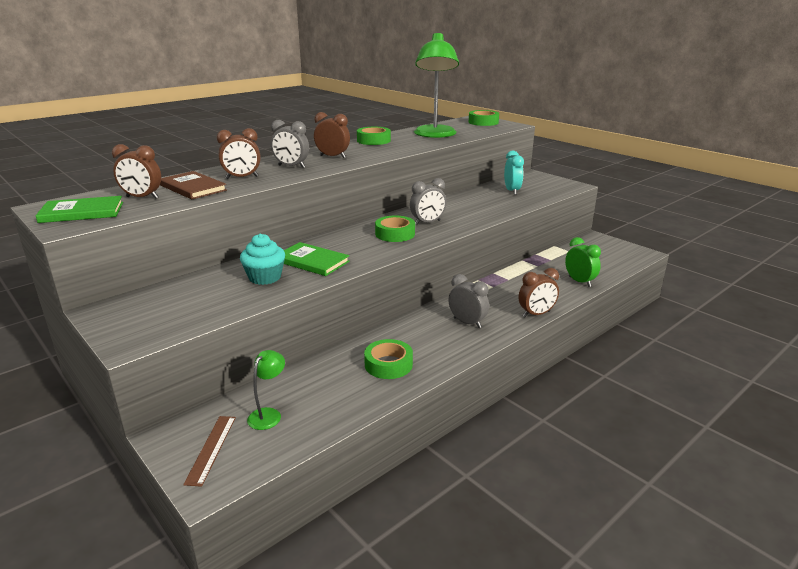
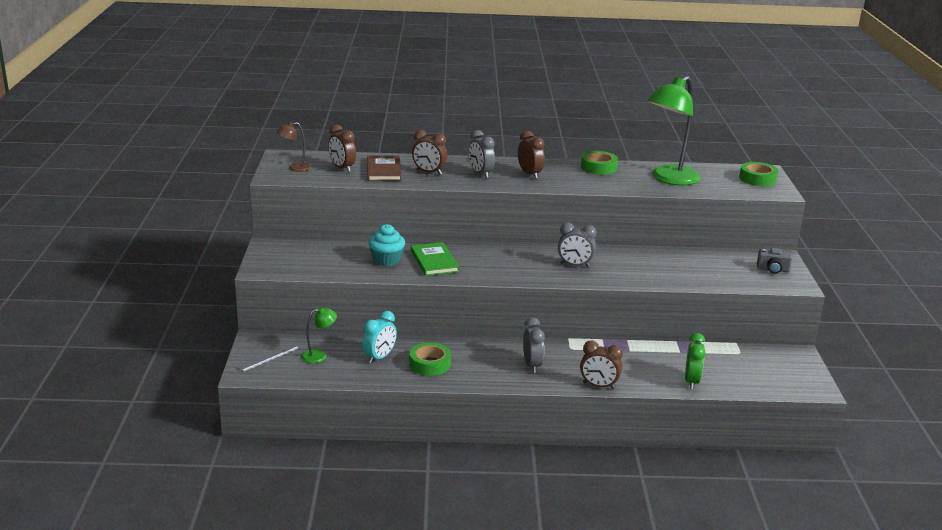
camera: 40 degrees right, 0 degrees up
(82, 212) = (295, 168): green book -> brown lamp
(211, 449) = (268, 357): brown ruler -> grey ruler
(395, 234) = (530, 264): green tape -> none
(512, 191) = (716, 266): turquoise clock -> turquoise clock (379, 357)
(544, 182) = (773, 269): none -> grey camera

